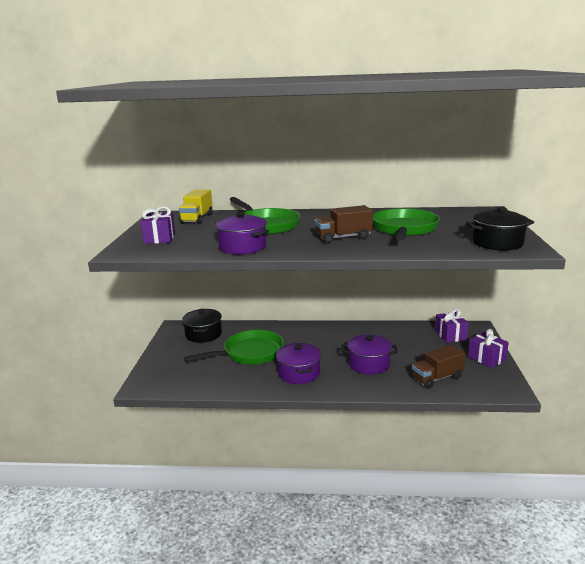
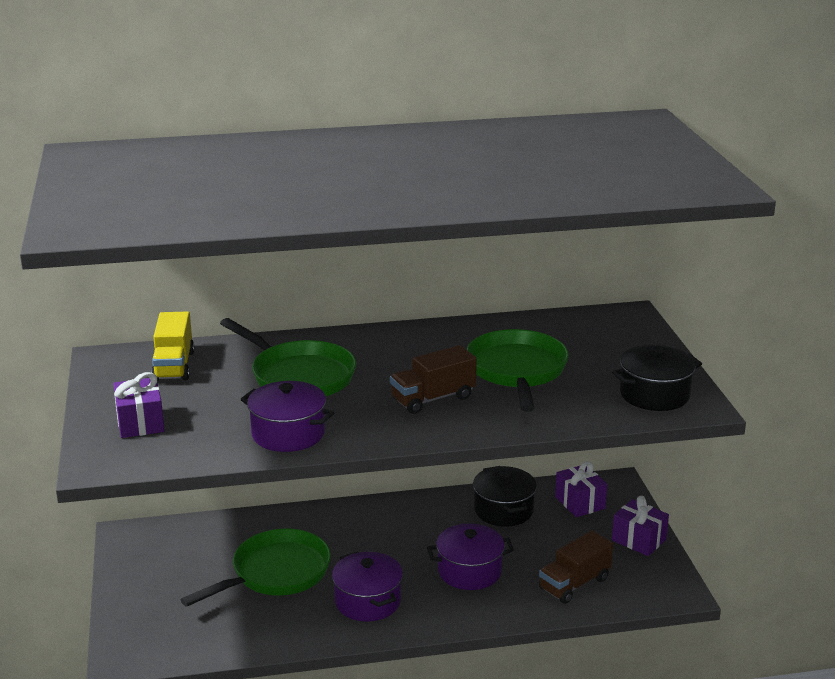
camera: 15 degrees left, 5 degrees up
(203, 334) = (182, 545): black pot -> black pot (503, 510)

